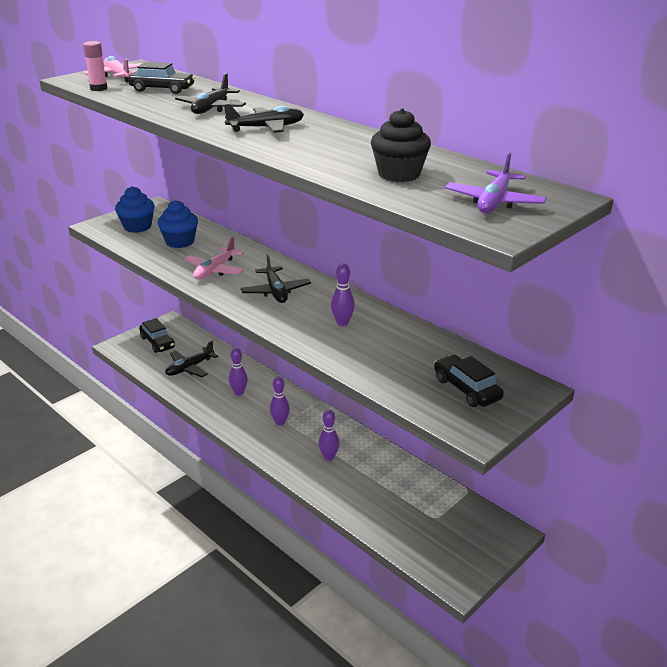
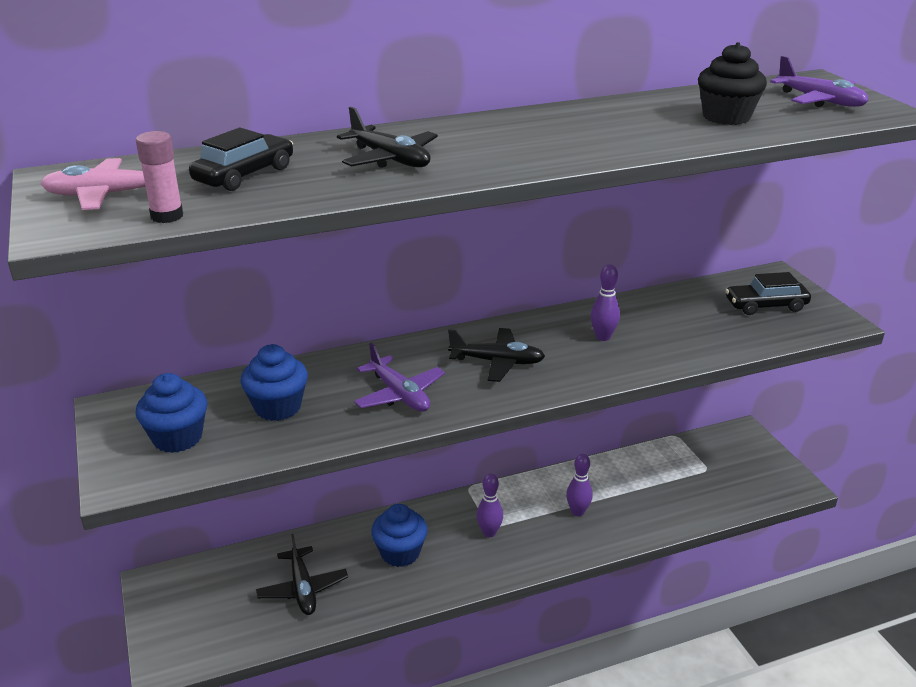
camera: 65 degrees left, 0 degrees up
(157, 342) = (201, 610): black car -> none
(215, 270) = (399, 394): pink plane -> purple plane
(239, 392) = (400, 553): purple bowling pin -> blue cupcake
(266, 128) = (513, 144): black plane -> none

